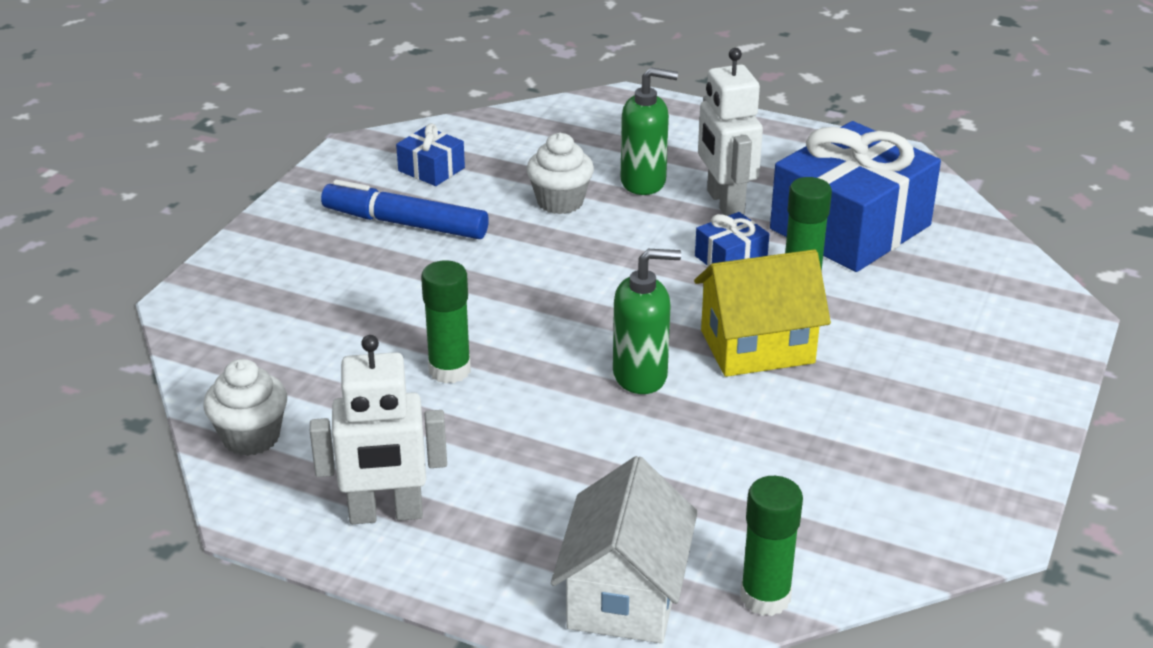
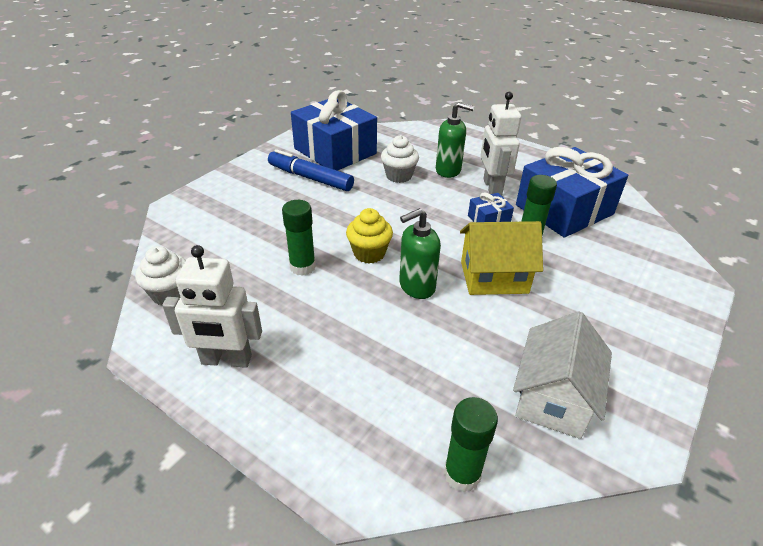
camera: 10 degrees right, 5 degrees up
(431, 169) = (335, 151): blue gift -> blue gift, size x2.31
(550, 336) = (369, 253): none -> yellow cupcake
(625, 595) = (361, 453): white house -> white house (553, 398)
(640, 375) = (416, 286): green soap dispenser -> green soap dispenser turned 150 degrees clockwise

